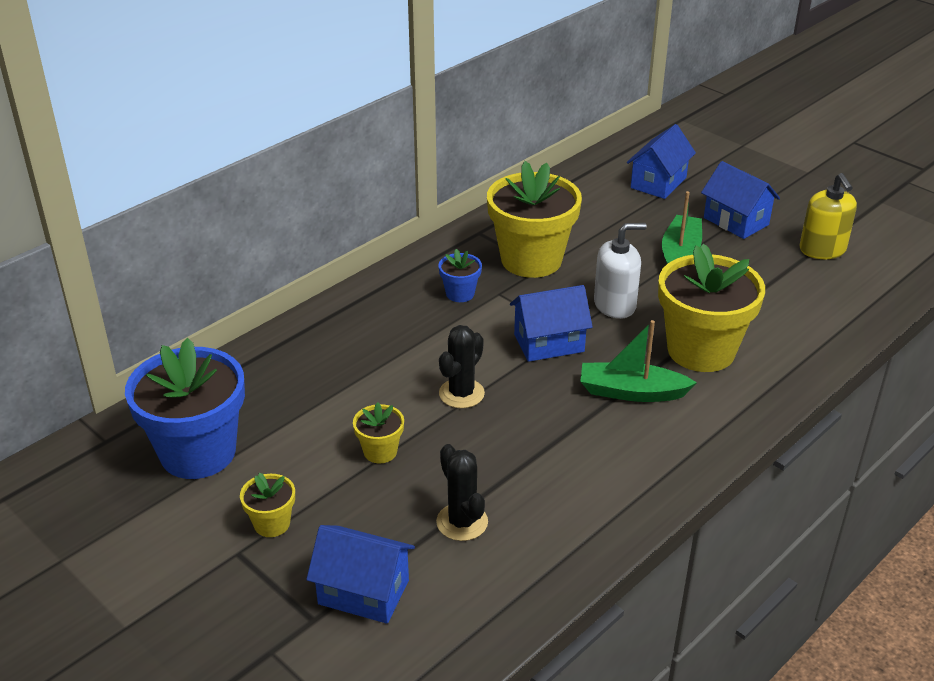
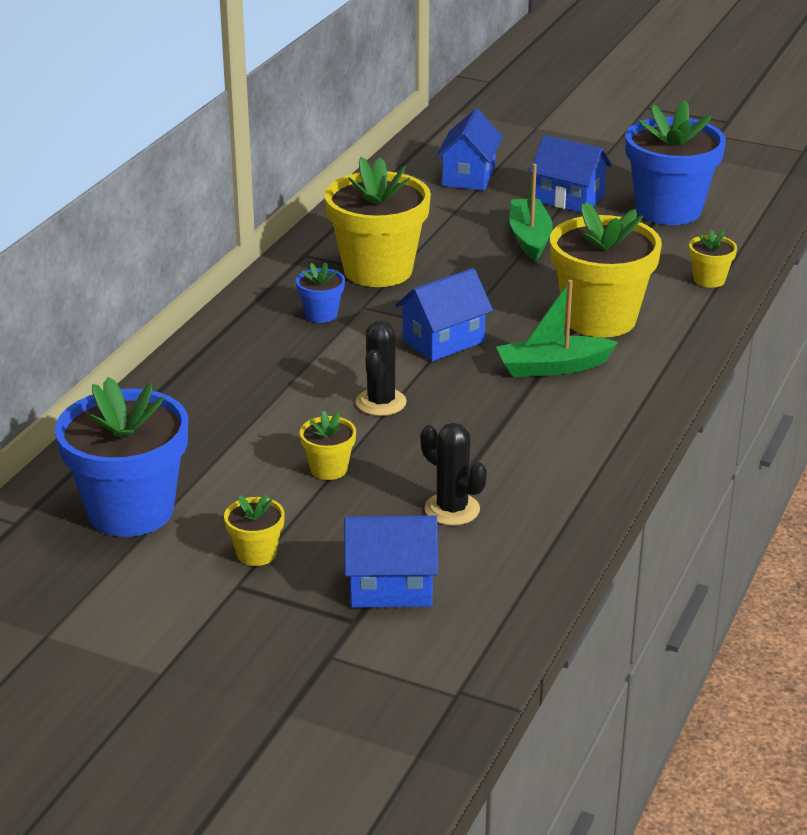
camera: 20 degrees left, 5 degrees down
(615, 305) = (490, 295): white soap dispenser -> none
(822, 250) = (668, 210): yellow soap dispenser -> blue flower pot
(825, 331) = (709, 280): none -> yellow flower pot

